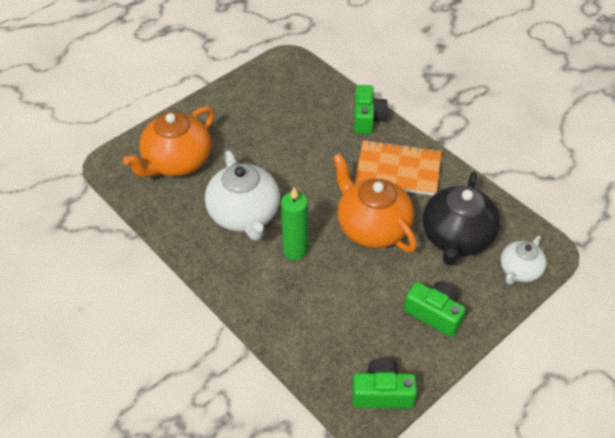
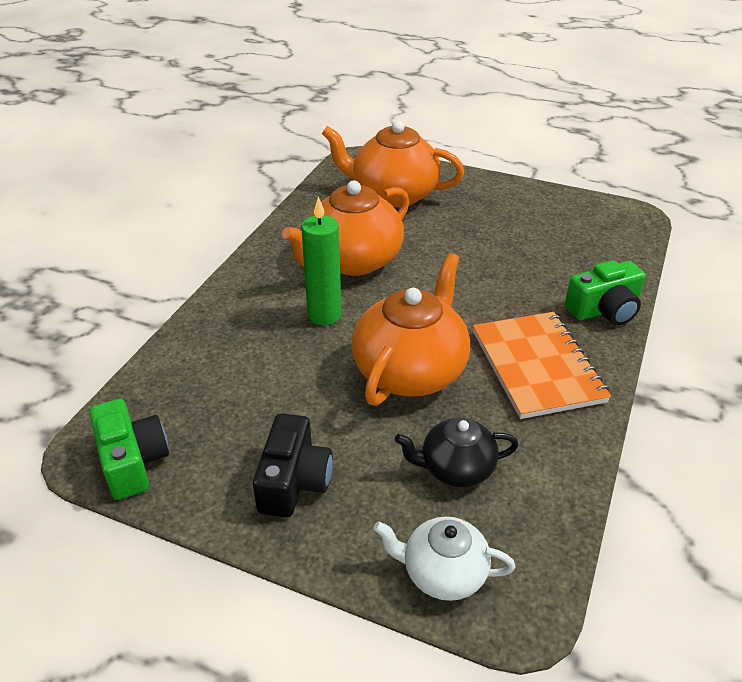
camera: 65 degrees right, 10 degrees down
(244, 215) = (353, 261): white teapot -> orange teapot
(434, 313) = (294, 481): green camera -> black camera
(456, 238) = (456, 468): black teapot -> black teapot, size x0.57

